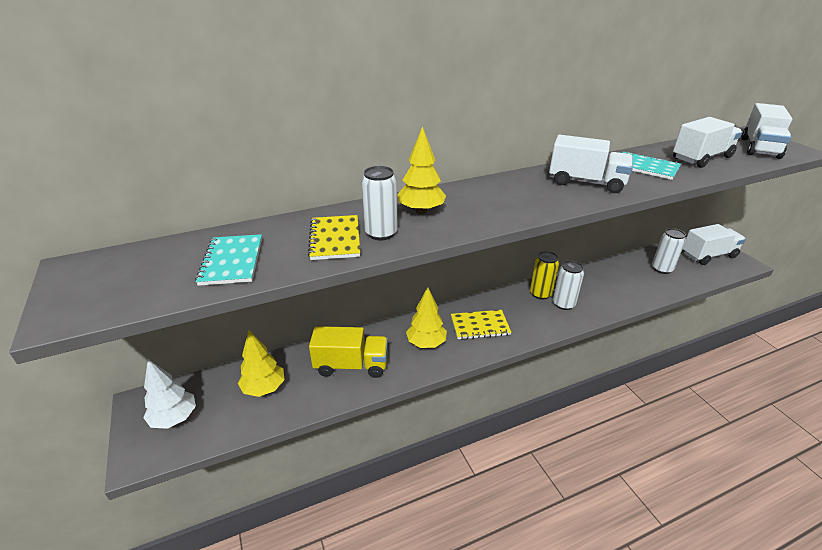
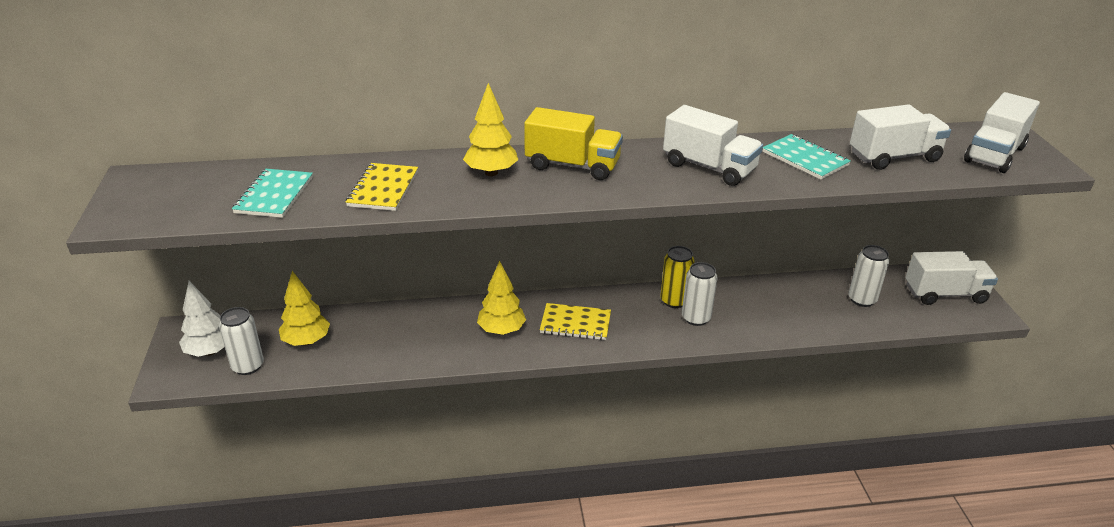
camera: 15 degrees right, 0 degrees up
(351, 365) = (407, 337): yellow truck -> yellow truck (572, 166)
(381, 233) = (433, 190): white can -> white can (248, 366)

